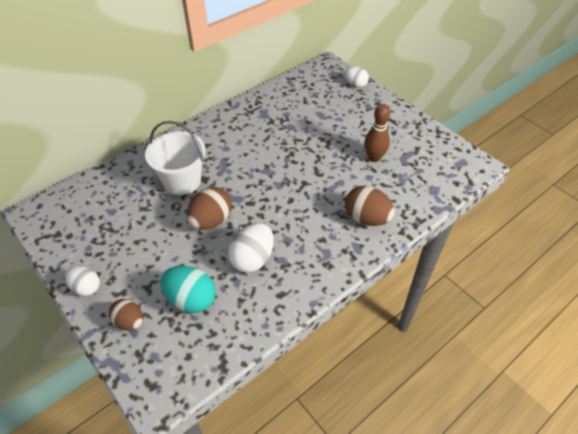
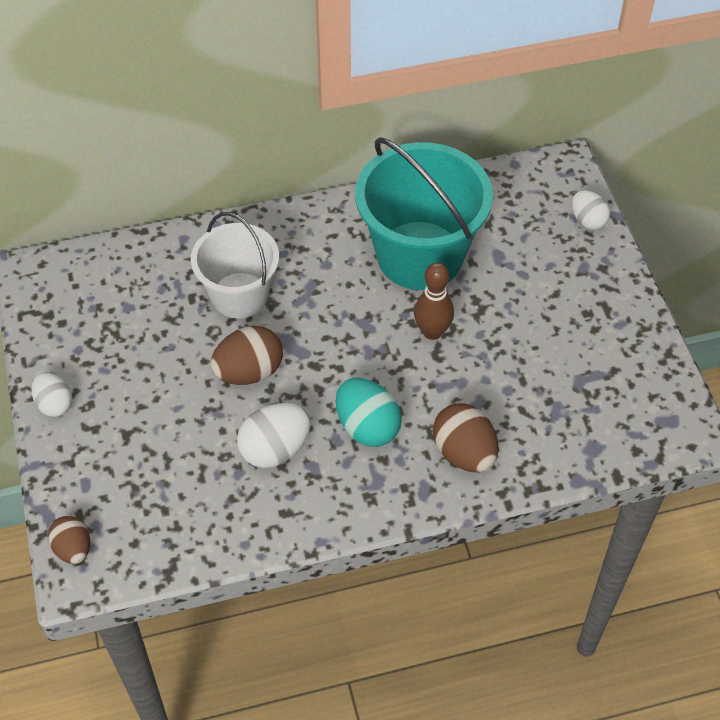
camera: 25 degrees right, 5 degrees up
(129, 322) = (86, 470): brown egg -> brown egg (73, 549)
(191, 299) = (171, 472): turquoise egg -> turquoise egg (367, 427)
(277, 127) = (420, 255): none -> turquoise bucket
(374, 158) = (535, 361): brown bowling pin -> brown bowling pin (432, 332)

